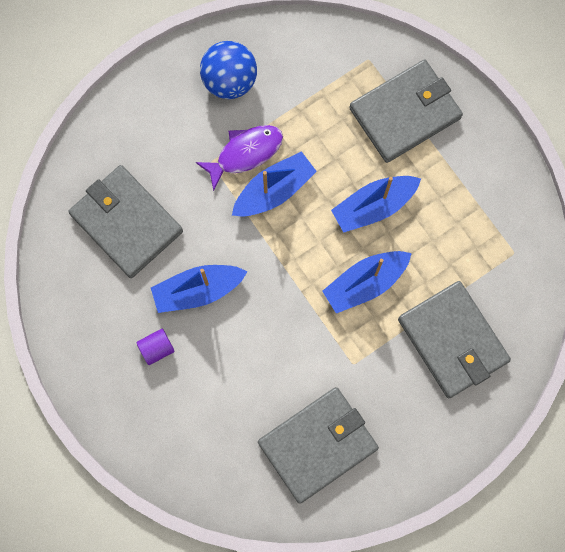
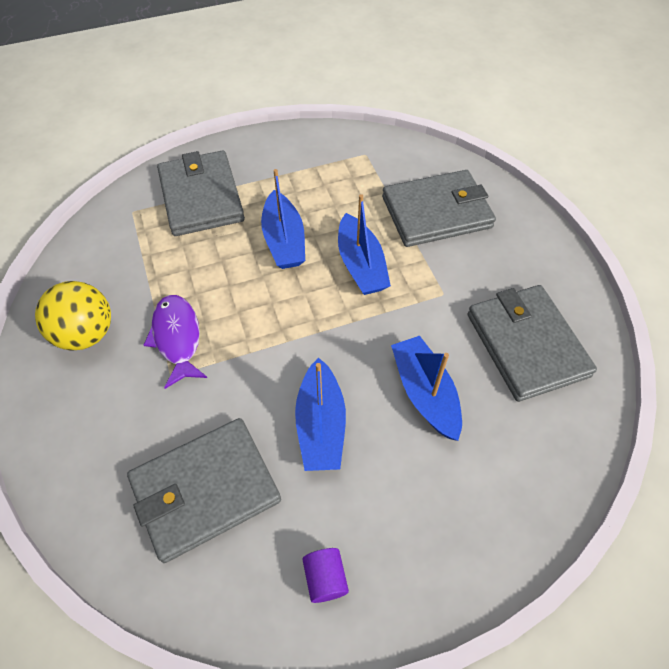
camera: 75 degrees left, 20 degrees down
(157, 348) = (381, 490): purple cylinder -> purple cylinder (325, 578)
(229, 81) = (86, 334): blue ball -> yellow ball
(274, 191) = (232, 320): blue boat -> blue boat (425, 393)

